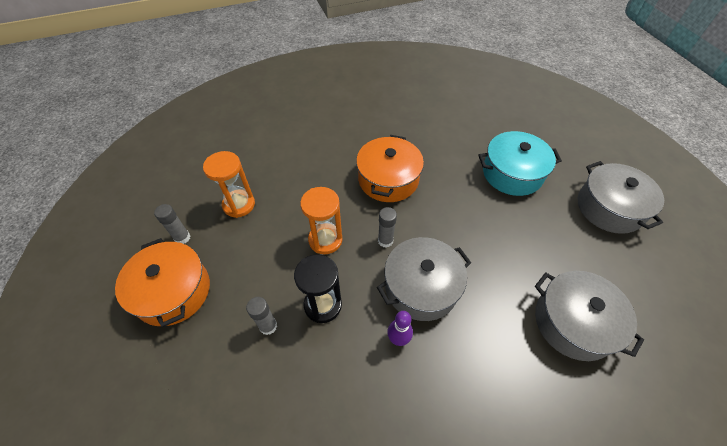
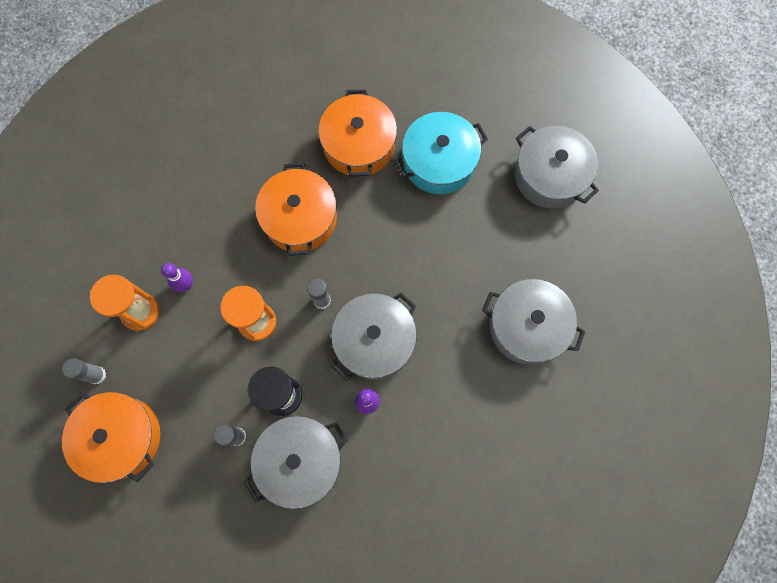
camera: 20 degrees left, 20 degrees up
(282, 197) = (186, 285): none -> purple bowling pin
(315, 370) = (300, 461): none -> grey pot
(450, 146) = (359, 145): none -> orange pot

